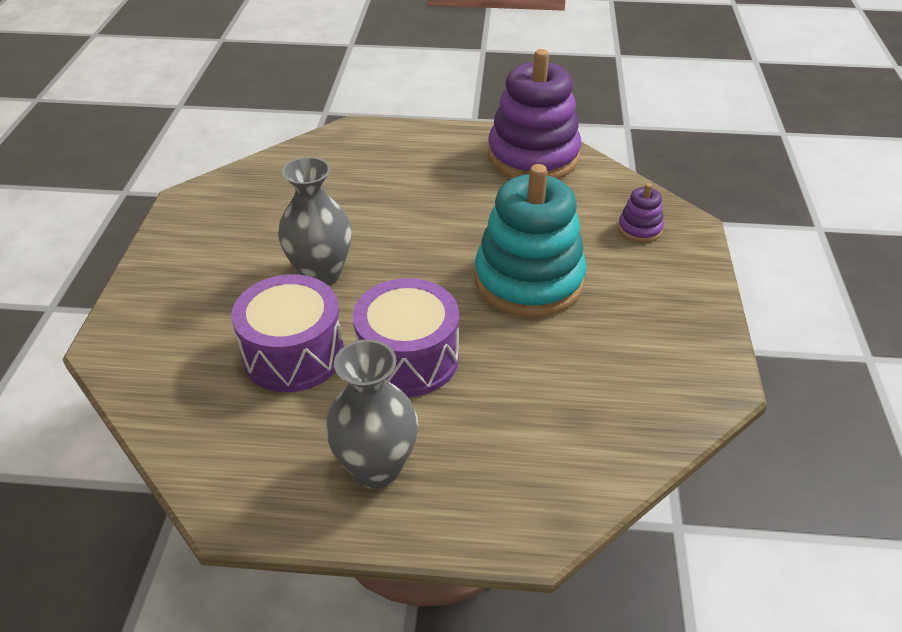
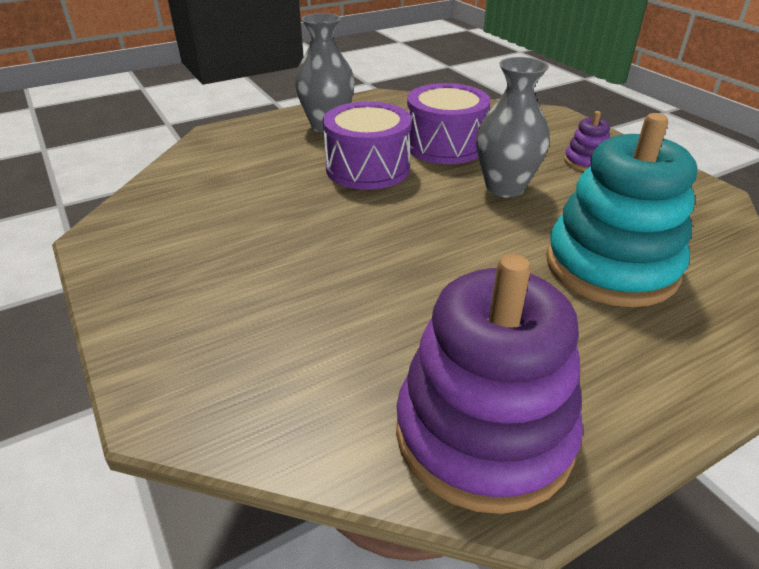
camera: 145 degrees right, 5 degrees down
(529, 280) = (326, 251): turquoise stacking toy -> turquoise stacking toy (611, 266)
(639, 229) = (234, 368): purple stacking toy -> purple stacking toy (585, 162)

